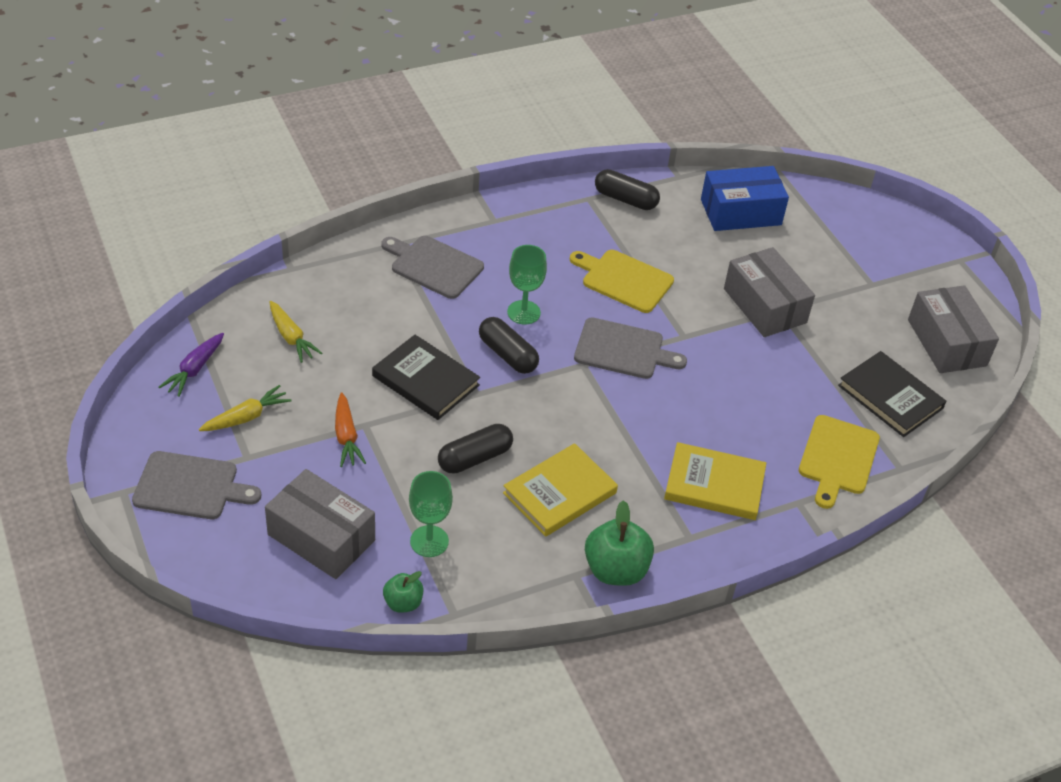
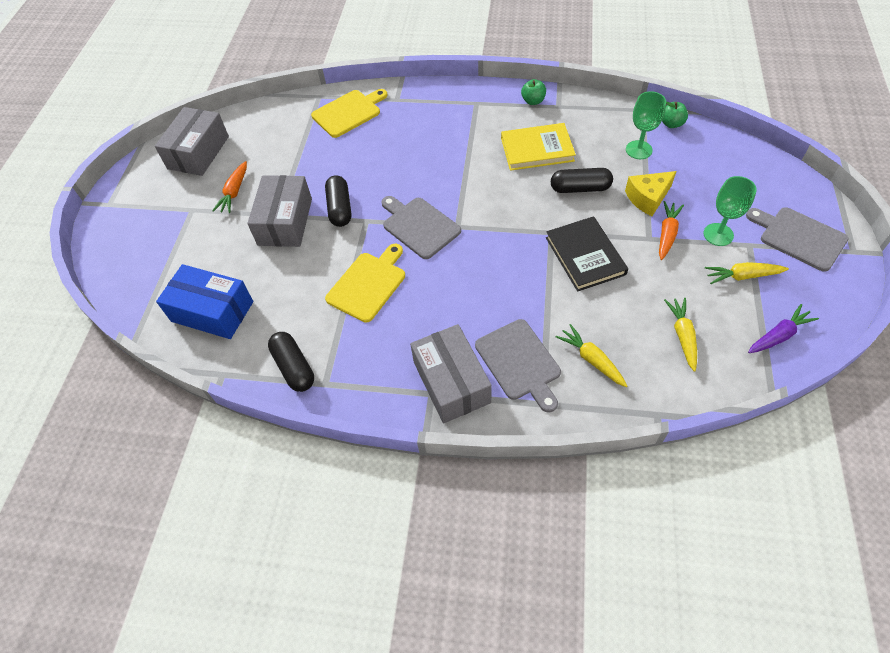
camera: 140 degrees left, 10 degrees up
(321, 537) = (710, 174): grey box -> grey box (451, 382)
(370, 289) = (591, 359): none -> yellow carrot
(387, 474) = (647, 198): none -> yellow cheese
(507, 355) = (508, 254): black capsule -> black capsule (340, 208)
(523, 312) = (471, 285): green goblet -> green goblet (718, 234)
(615, 570) = (533, 101): green apple -> green apple, size x0.57
(623, 280) = (368, 284): yellow cutting board -> yellow cutting board turned 120 degrees counterclockwise
(714, 485) = (436, 123): yellow book -> none
(851, 315) = (234, 192): none -> orange carrot
(890, 397) = (276, 134): black book -> none

